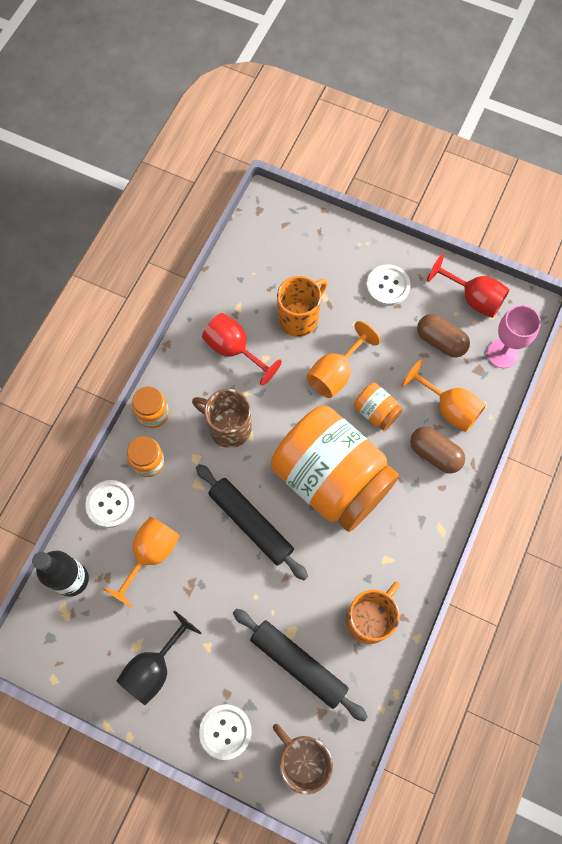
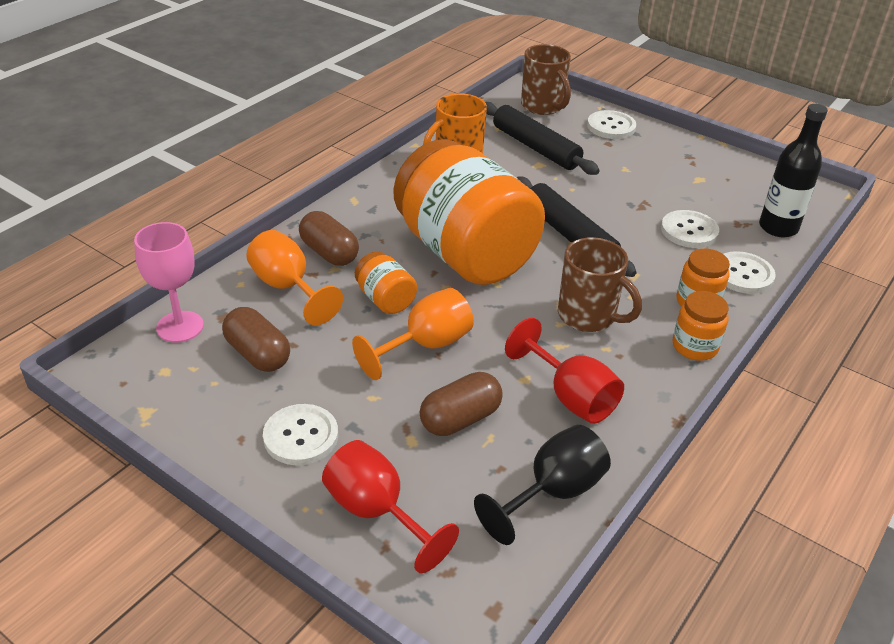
camera: 170 degrees left, 30 degrees down
(150, 555) = (689, 231): orange goblet -> white button
(154, 667) = (679, 165): black goblet -> black goblet (552, 493)
(299, 318) = (460, 419): orange mug -> brown capsule
(473, 298) = (176, 396): red goblet -> red goblet (377, 512)

